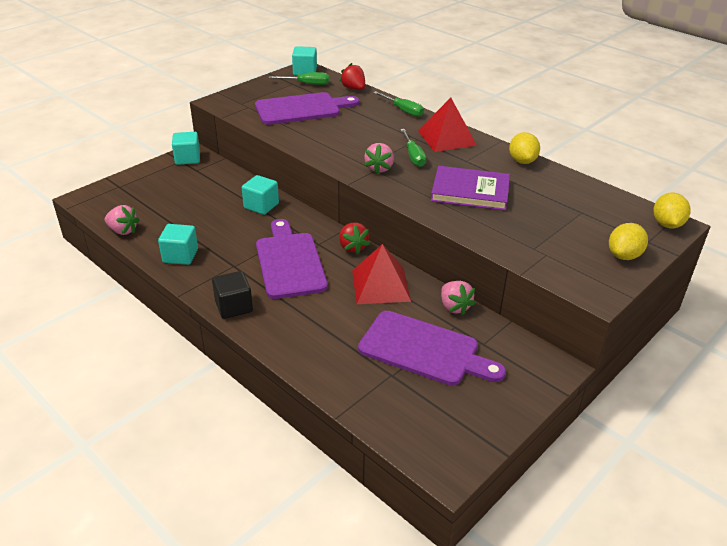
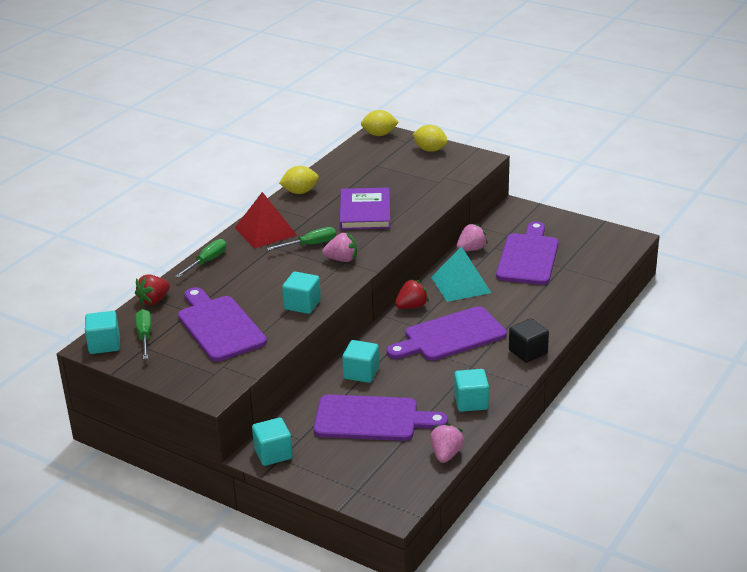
camera: 100 degrees left, 5 degrees down
(196, 203) = (372, 419): none -> purple cutting board
(312, 143) = (302, 304): none -> turquoise cube
(380, 285) = (460, 285): red pyramid -> turquoise pyramid

